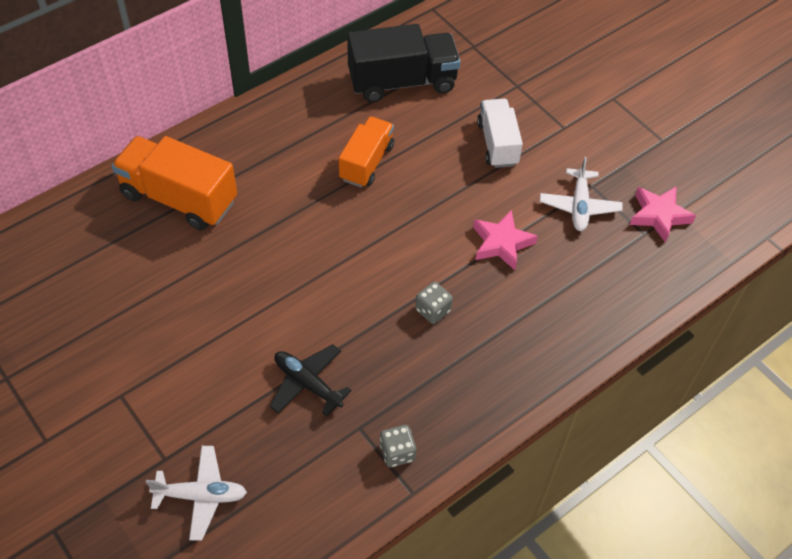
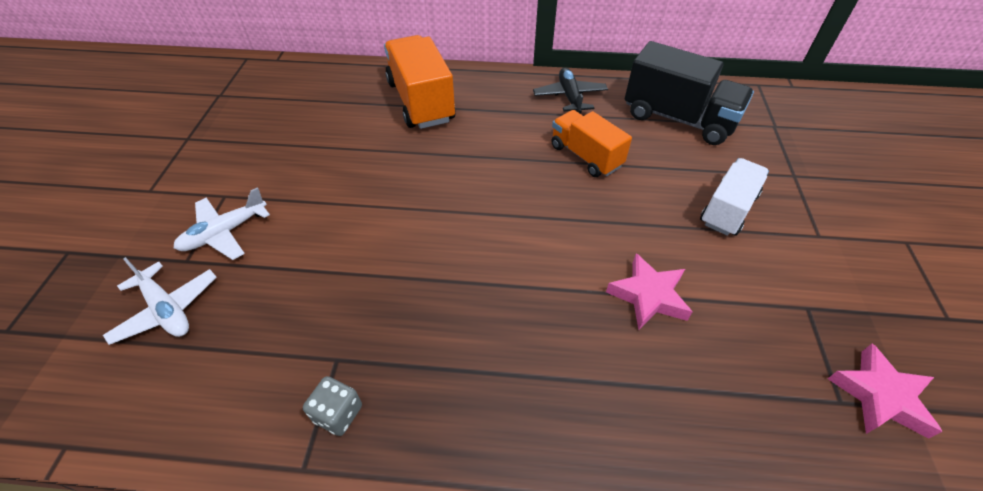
camera: 45 degrees right, 5 degrees down
(307, 384) = (344, 287): black plane -> black plane (569, 97)
(366, 162) = (585, 156): orange truck -> orange truck turned 105 degrees counterclockwise
(433, 310) = (517, 307): grey dice -> none
(579, 206) = (774, 318): white plane -> white plane (225, 233)

